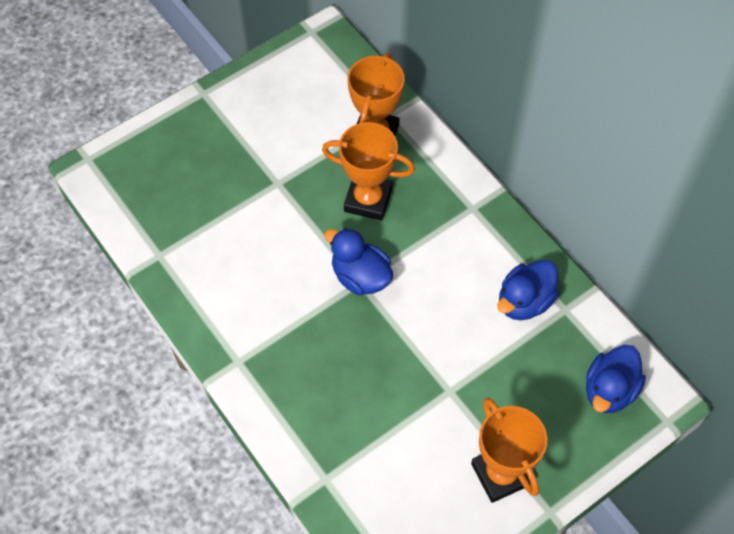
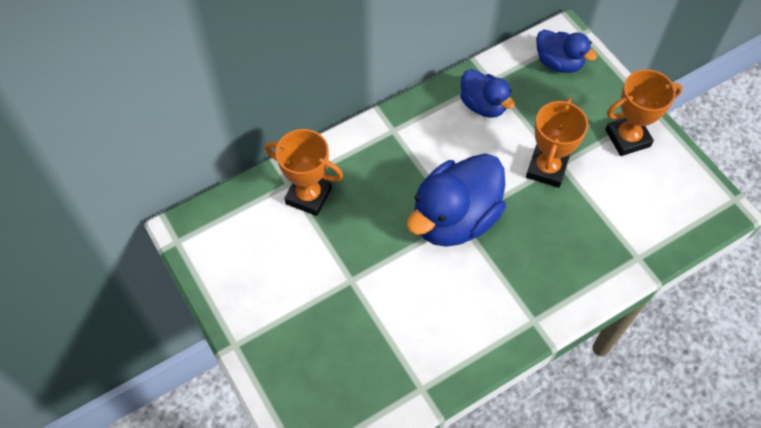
camera: 85 degrees left, 0 degrees up
(360, 277) = (454, 219): blue duck -> blue duck, size x1.77
(368, 200) = (377, 207): orange trophy -> orange trophy (546, 169)

